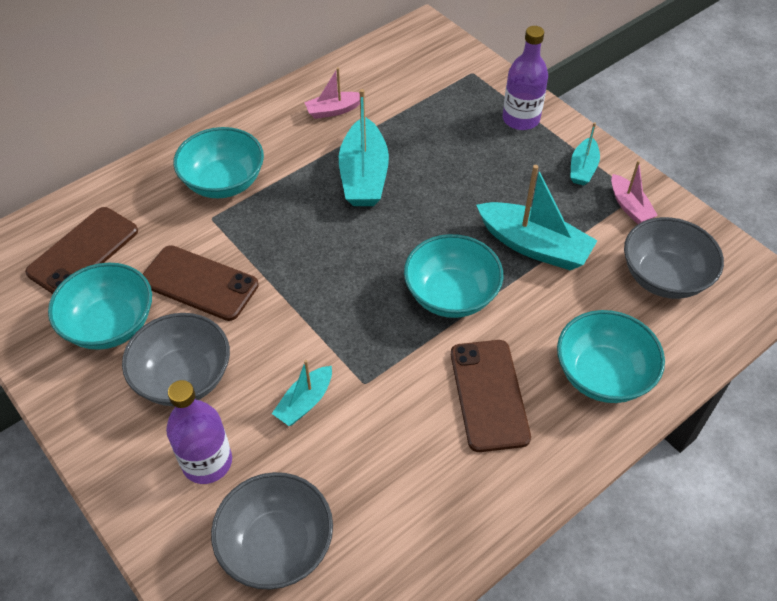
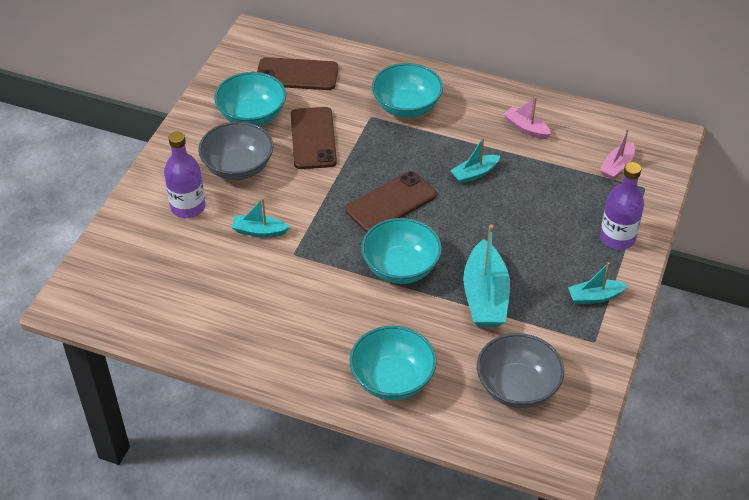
camera: 60 degrees right, 5 degrees down
(277, 545) = (154, 264): grey bowl -> none
(364, 176) = (474, 174): turquoise boat -> turquoise boat, size x0.56
(489, 395) = (330, 322): brown phone -> brown phone (391, 203)
(629, 206) = (577, 341): pink boat -> pink boat (617, 166)

